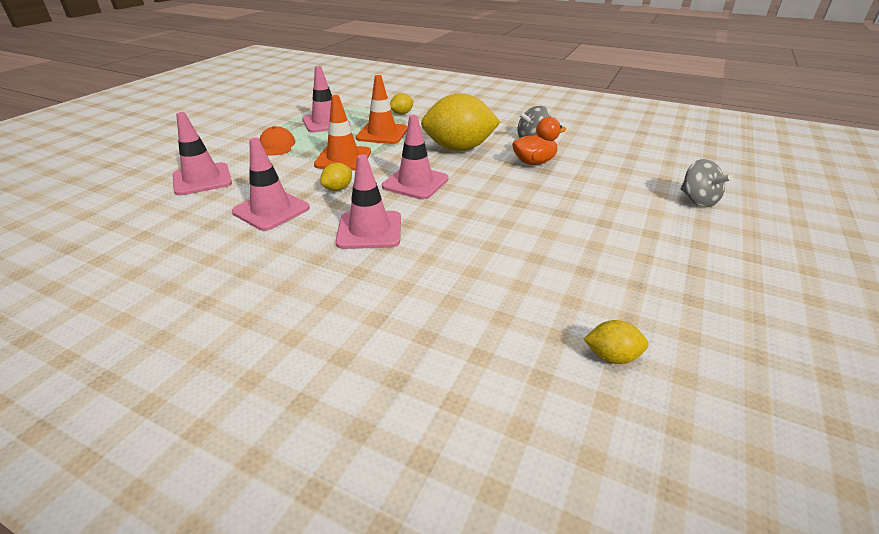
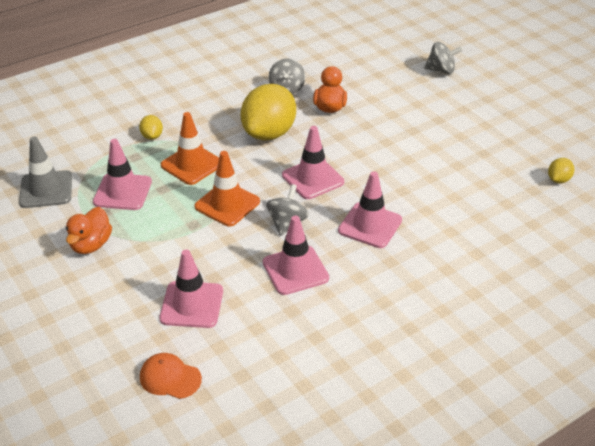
camera: 60 degrees left, 5 degrees up
(257, 129) = (91, 245): none -> orange duck
(277, 146) = (153, 239): orange cap -> orange cap (170, 378)
(308, 103) = (46, 190): none -> grey traffic cone
(338, 189) = (287, 223): yellow lemon -> grey spinning top

